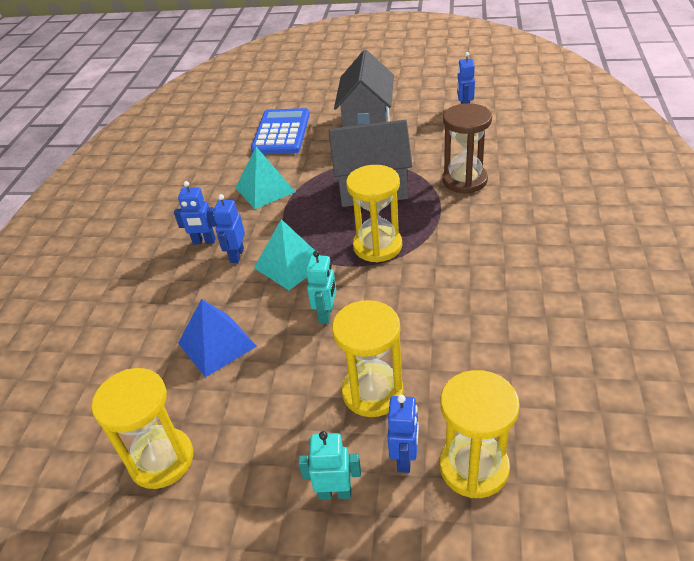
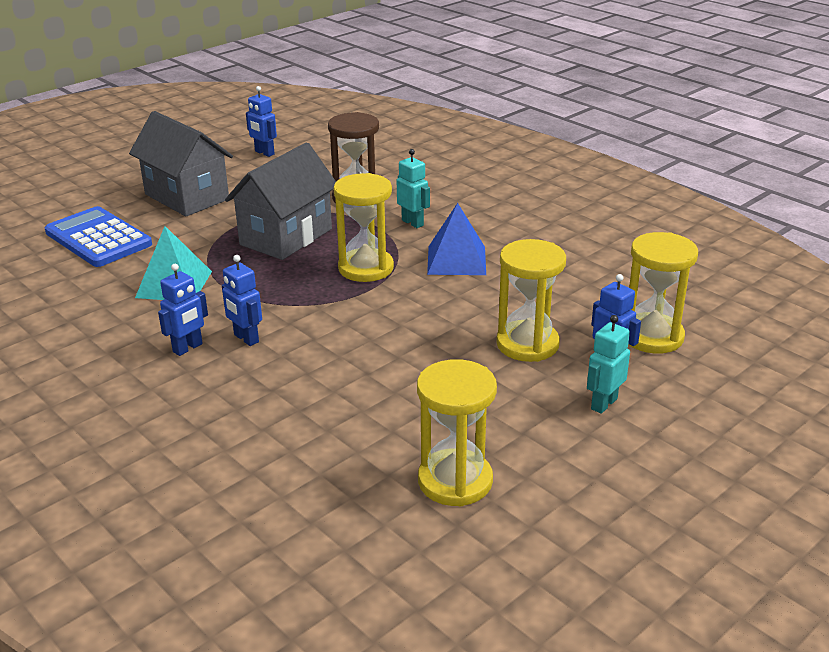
camera: 55 degrees left, 10 degrees down
(217, 344) = (354, 396): blue pyramid -> blue pyramid (456, 260)
(290, 264) = (312, 317): turquoise pyramid -> none
(326, 314) = (408, 327): turquoise robot -> turquoise robot (413, 223)

